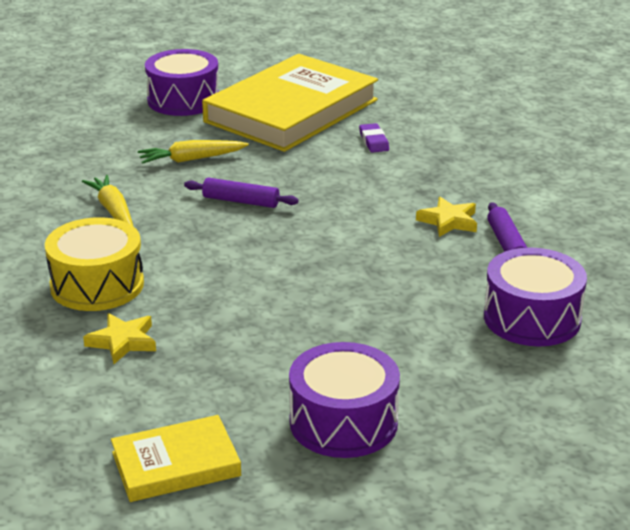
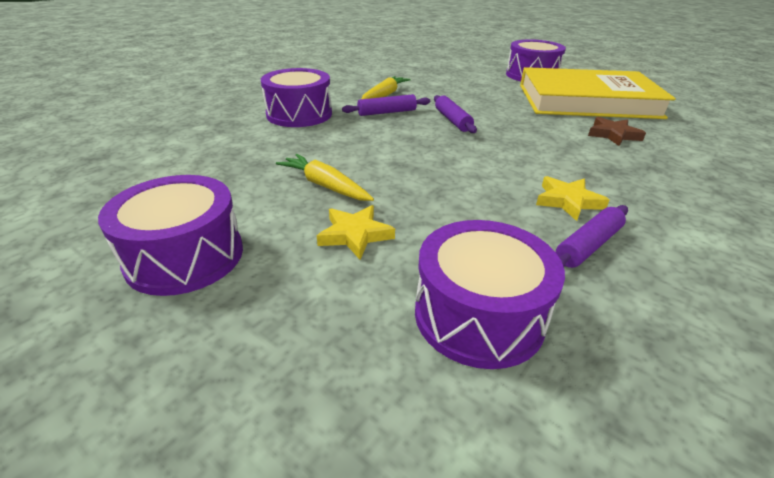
camera: 55 degrees right, 5 degrees up
(97, 285) = (299, 114): yellow drum -> purple drum
(123, 342) = (241, 139): yellow star -> yellow star (355, 235)
(168, 229) = (387, 112): none -> purple rolling pin
(176, 464) = (91, 201): yellow book -> none
(191, 159) = (474, 95): yellow carrot -> yellow carrot (325, 186)
(373, 141) = (613, 135): purple eraser -> brown star

